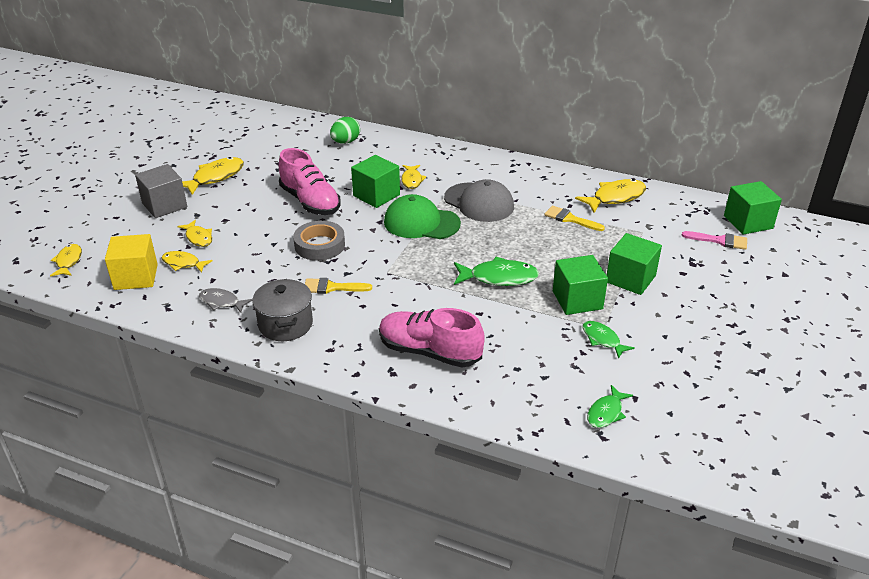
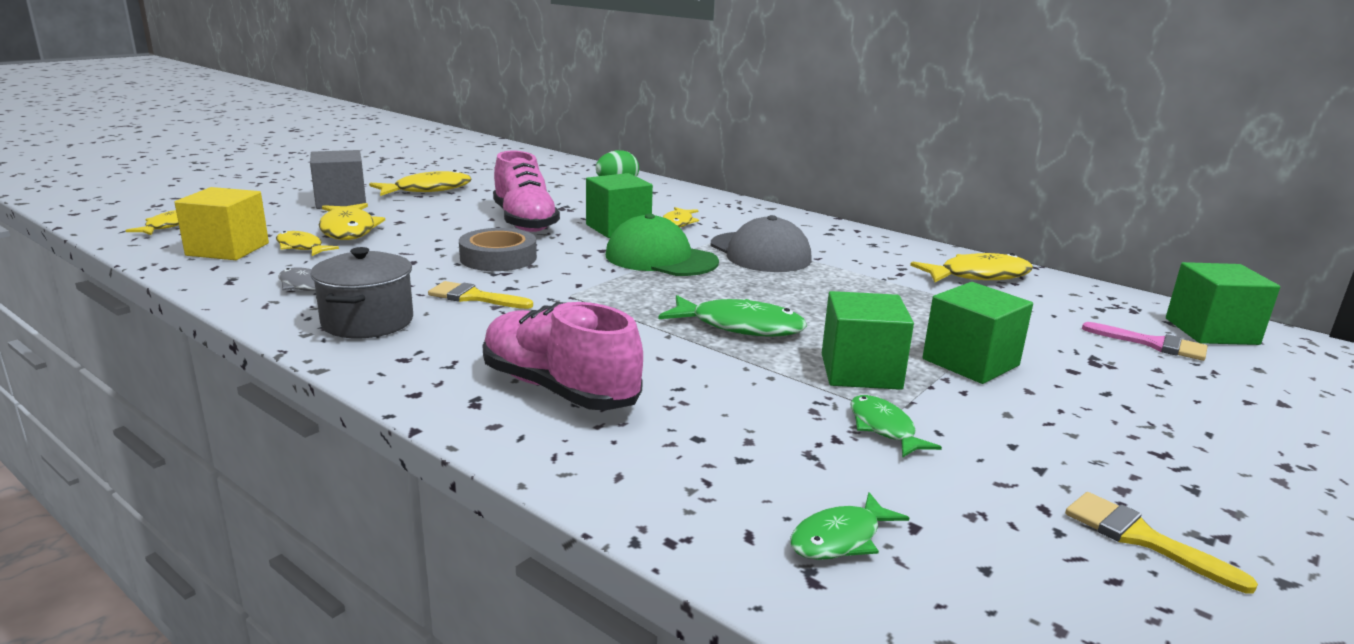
camera: 15 degrees right, 15 degrees down
(198, 238) = (348, 230): yellow fish -> yellow fish, size x1.62
(570, 219) = (894, 286): yellow brush -> yellow brush (1142, 538)

